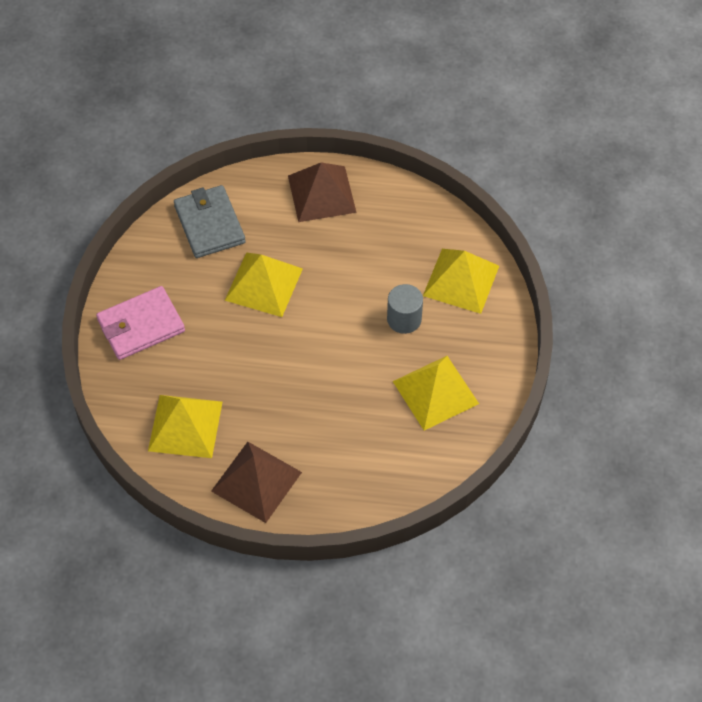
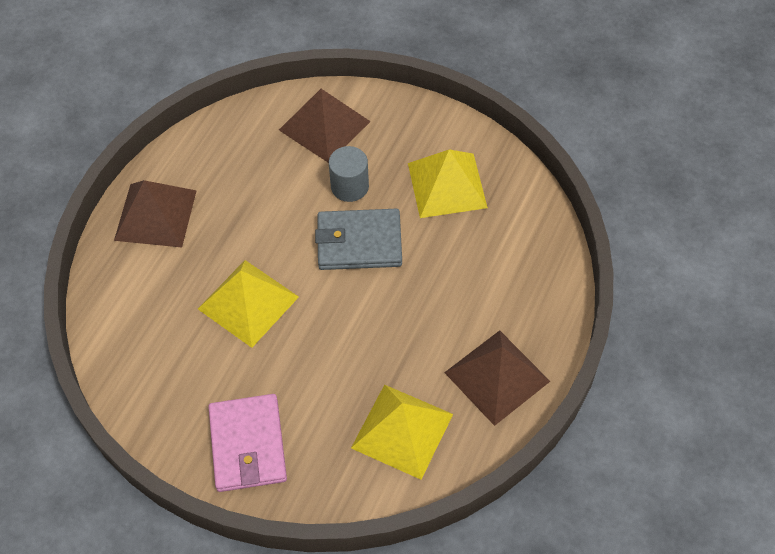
camera: 70 degrees left, 0 degrees up
(209, 224) = (140, 336): grey wallet -> grey wallet (359, 242)
(461, 280) = (324, 125): yellow pyramid -> brown pyramid

